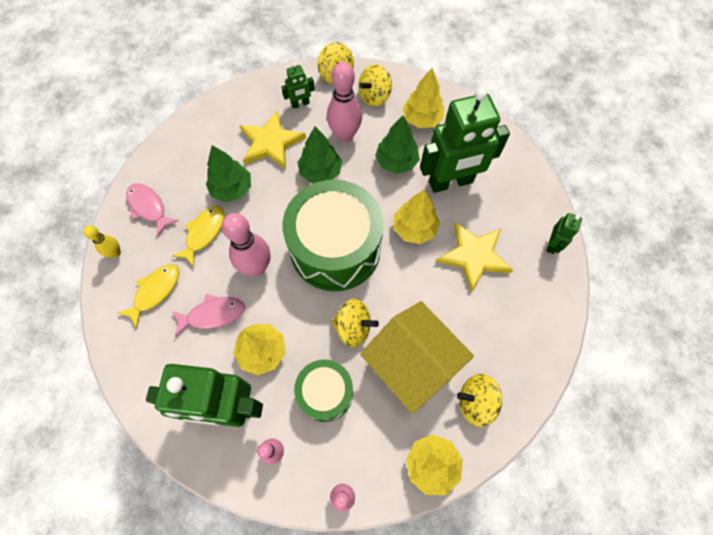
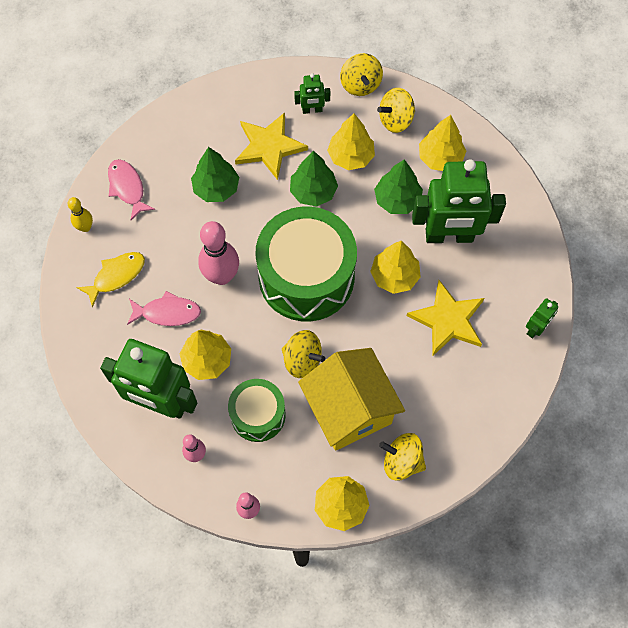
camera: 15 degrees right, 0 degrees up
(204, 233) = (177, 228): yellow fish -> none
(345, 135) = (350, 156): pink bowling pin -> yellow tree

